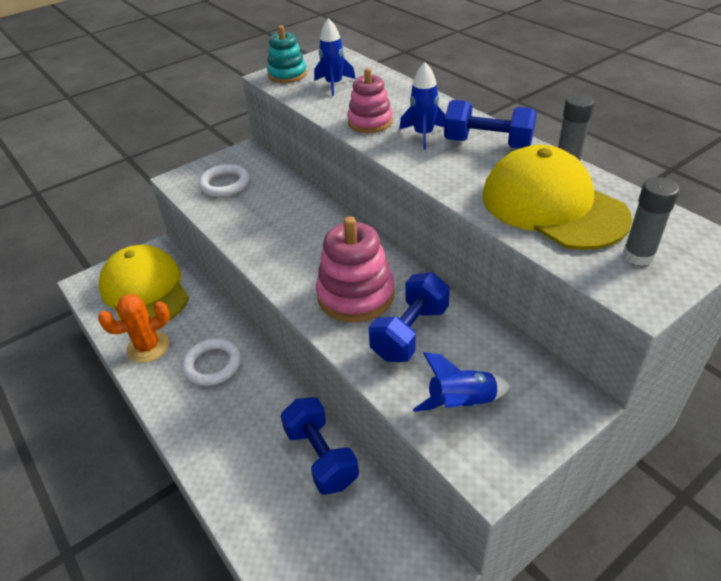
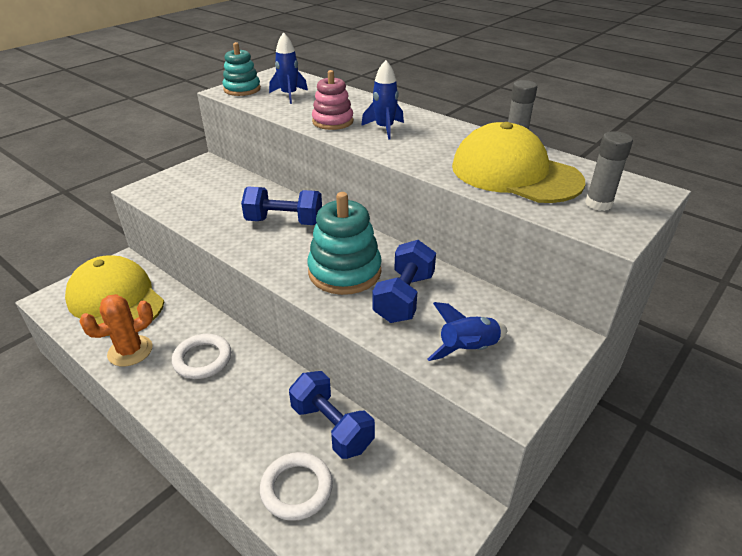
camera: 15 degrees left, 5 degrees down
(225, 184) = (191, 191): white ring -> white ring (296, 488)
(355, 295) = (344, 272): pink stacking toy -> turquoise stacking toy
(487, 144) = (443, 132): blue dumbbell -> blue dumbbell (284, 222)

